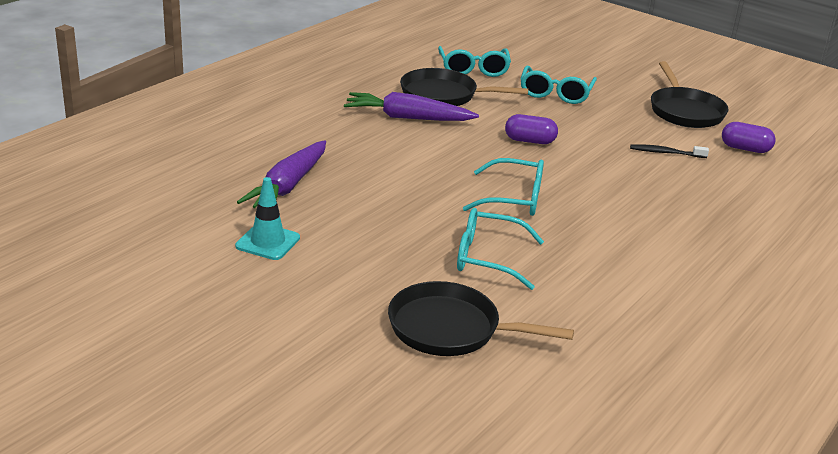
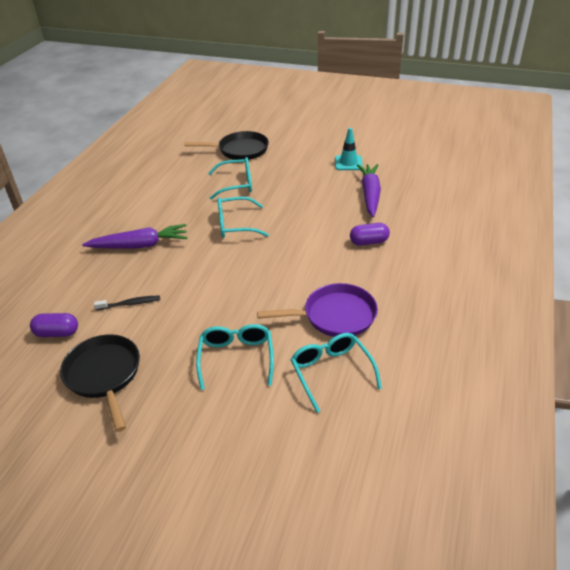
camera: 165 degrees right, 10 degrees up
(407, 118) = (345, 276): purple carrot -> purple carrot (140, 245)
(444, 95) = (334, 316): black pan -> purple pan
(529, 141) = (241, 281): purple capsule -> purple capsule (369, 242)

